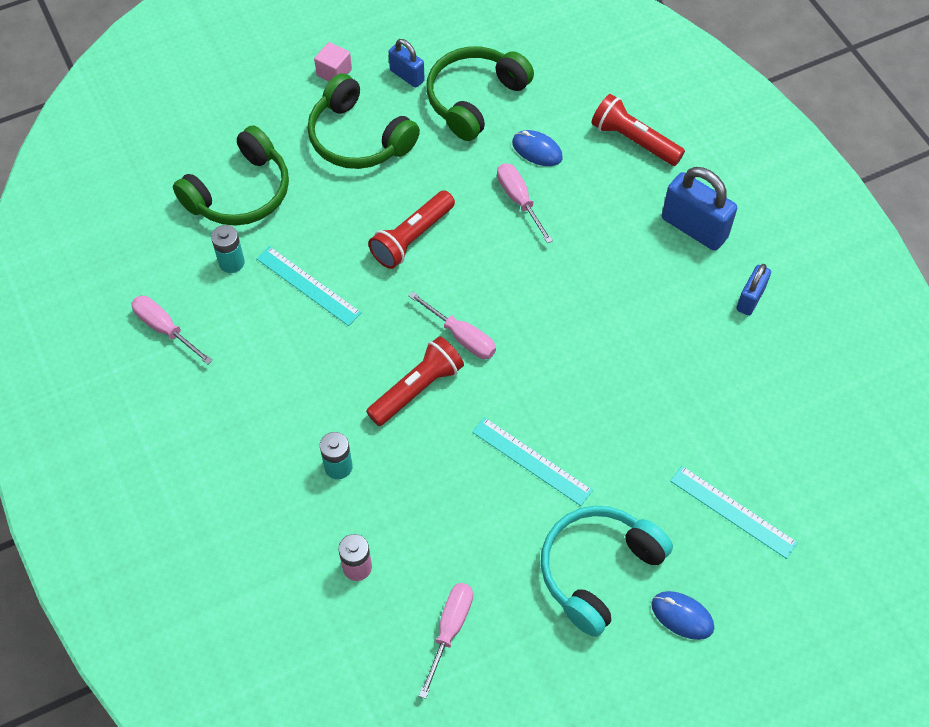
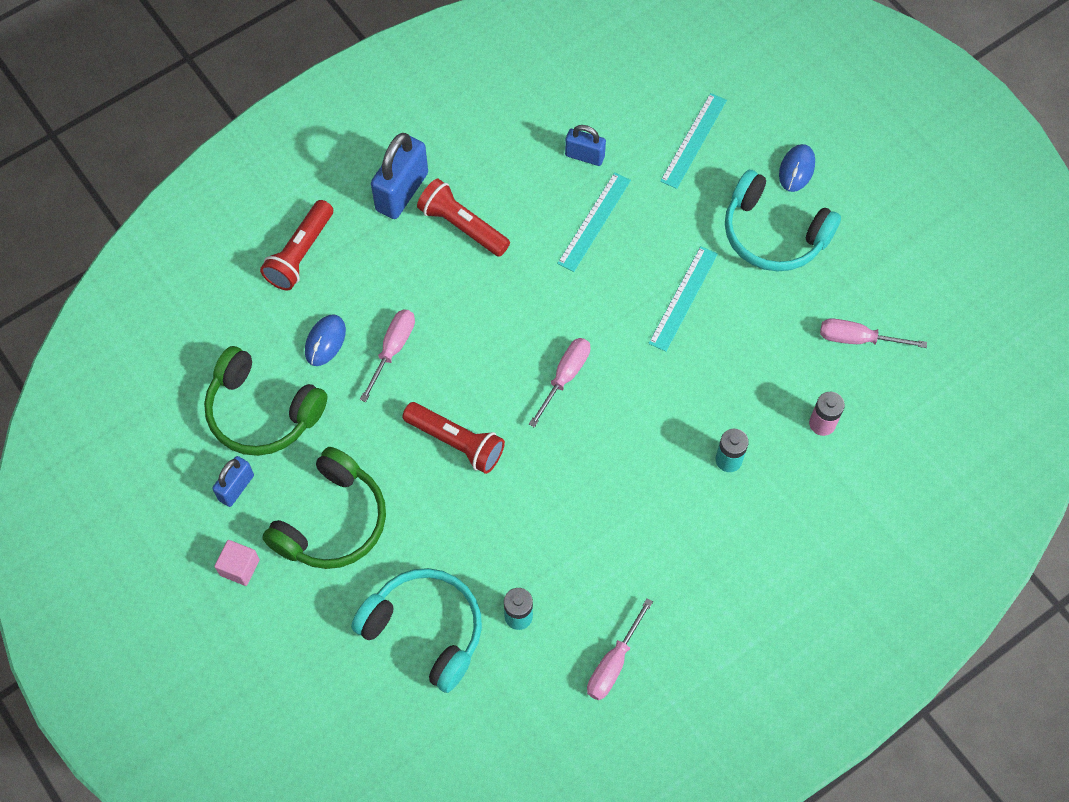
camera: 100 degrees left, 5 degrees up
(240, 193) = (425, 630): green headphones -> turquoise headphones
(308, 285) = (533, 531): turquoise ruler -> turquoise ruler (594, 221)
(417, 389) = (631, 406): red flashlight -> red flashlight (462, 226)
(519, 200) = (393, 349): pink screwdriver -> pink screwdriver turned 150 degrees clockwise
(750, 299) = (475, 141): blue padlock -> blue padlock (584, 156)

